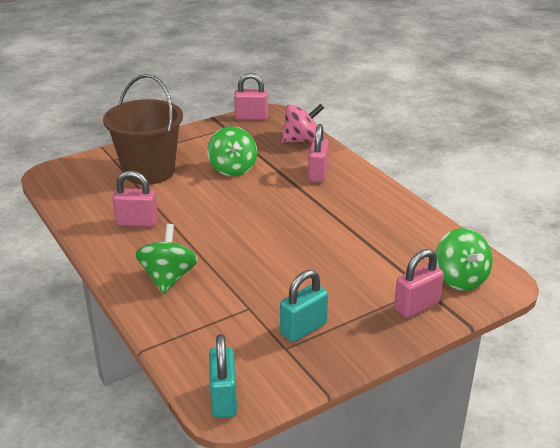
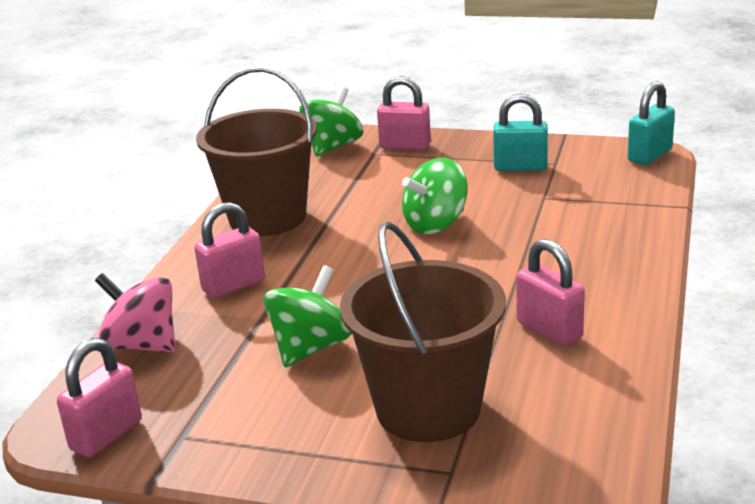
camera: 130 degrees left, 5 degrees down
(168, 278) = (589, 250): green spinning top -> green spinning top (436, 224)
(251, 118) = (106, 435): pink padlock -> pink padlock turned 75 degrees clockwise
(380, 210) = (267, 217): none -> brown bucket

